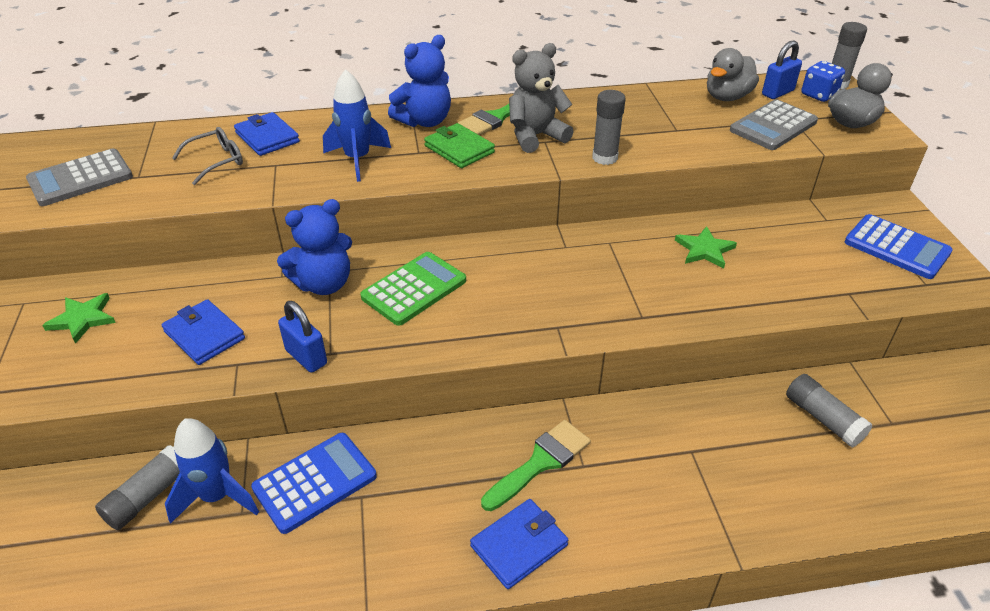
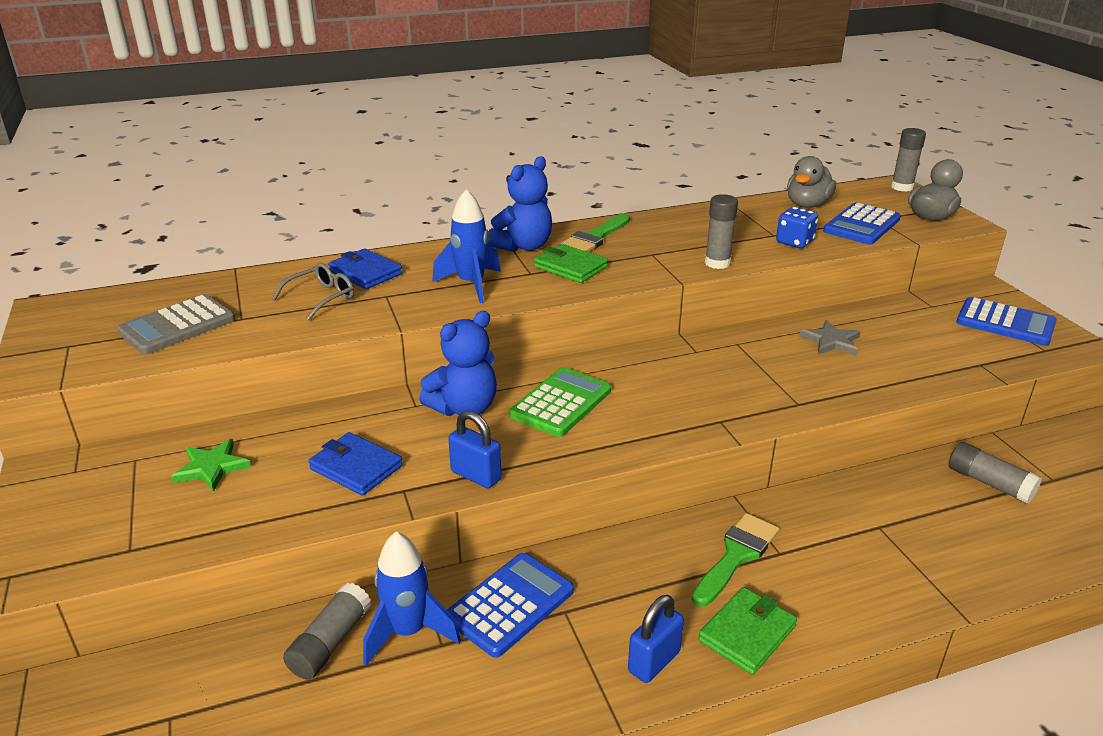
camera: 10 degrees left, 10 degrees down
(519, 545) = (747, 633): blue wallet -> green wallet
(535, 136) = (641, 250): grey teddy bear -> none
(704, 250) = (831, 341): green star -> grey star
(773, 126) = (861, 225): grey calculator -> blue calculator
(777, 93) = (852, 198): blue padlock -> blue padlock (654, 662)
(818, 95) = (890, 197): blue dice -> blue dice (794, 242)

